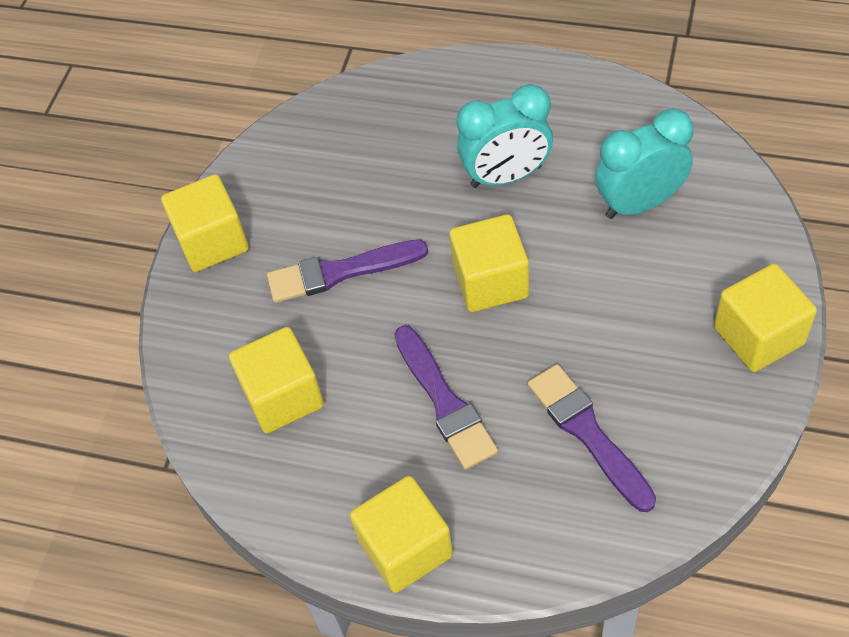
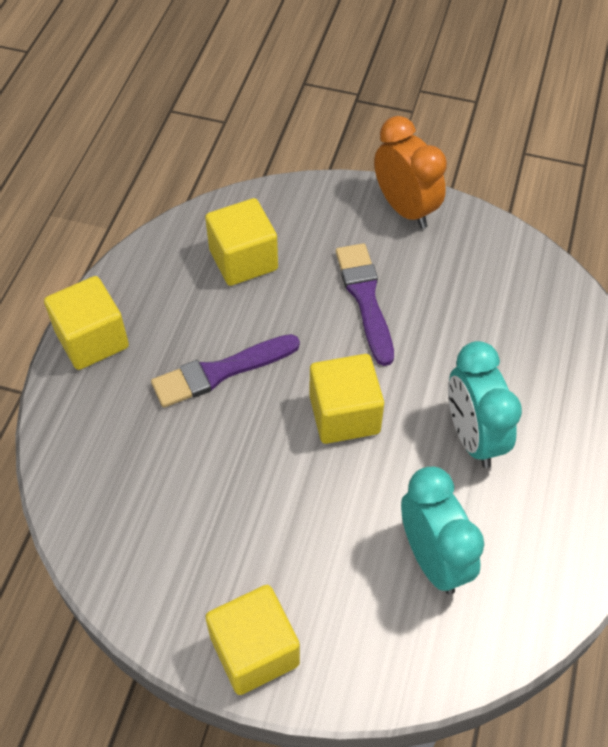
camera: 85 degrees right, 0 degrees up
(212, 241) = (405, 209): yellow cube -> orange clock
(588, 433) = (170, 480): purple brush -> none

